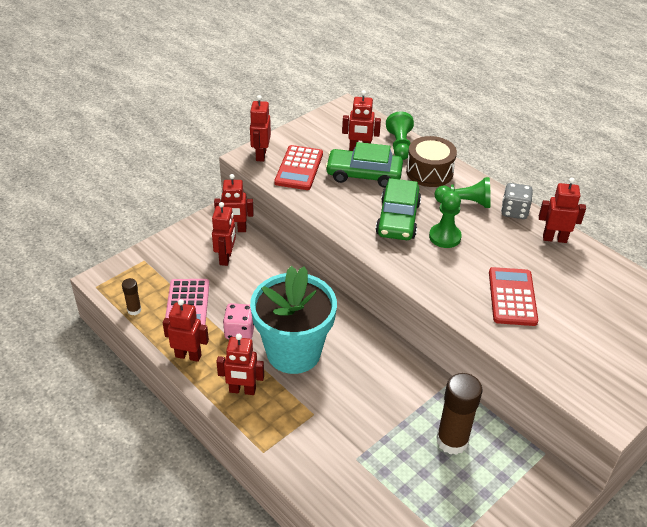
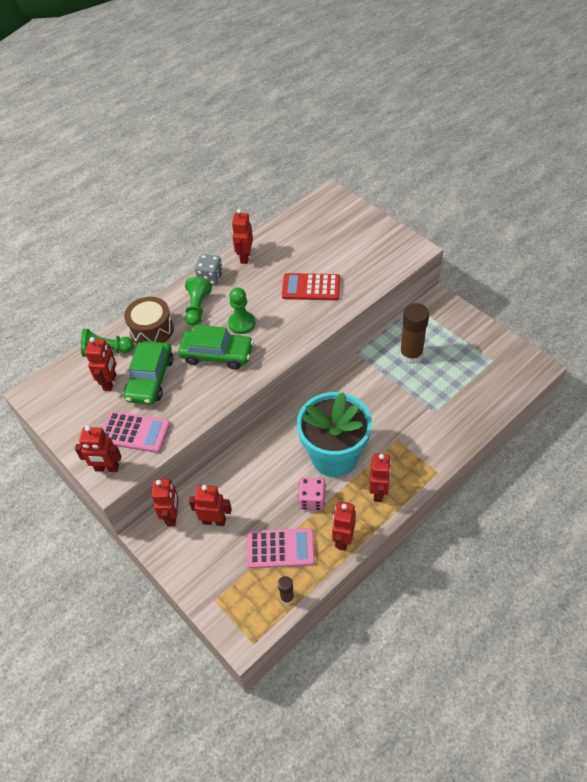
camera: 85 degrees left, 10 degrees up
(299, 168) = (134, 432): red calculator -> pink calculator

